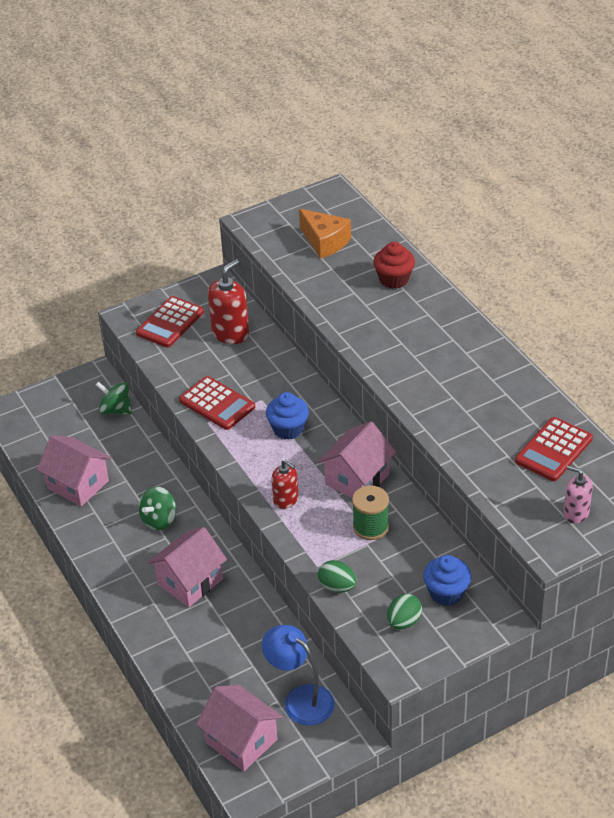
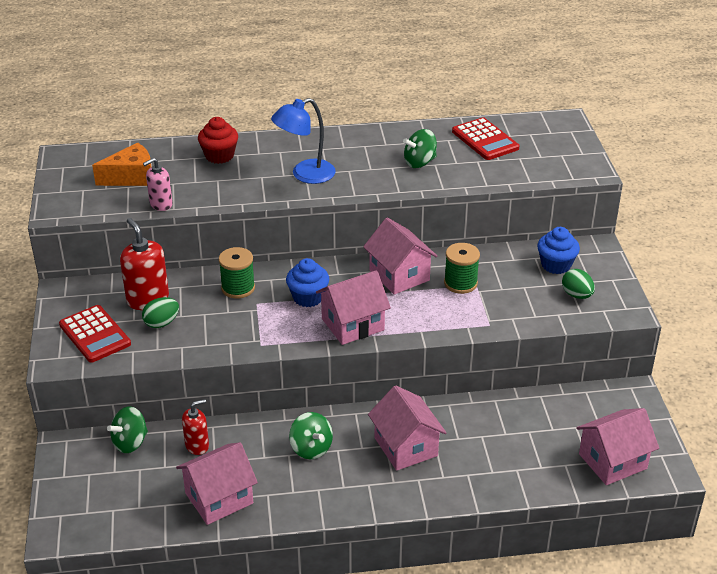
camera: 70 degrees left, 5 degrees down
(217, 404) = (240, 332): red calculator -> none
(265, 470) = (352, 324): none -> pink house
(276, 380) = (238, 288): none -> green spool
(286, 500) = (398, 322): red soap dispenser -> red soap dispenser (197, 445)
(300, 699) = (580, 412): blue lamp -> blue lamp (305, 175)
(337, 587) = (519, 320): green egg -> green egg (162, 323)
(474, 414) = (419, 162): none -> green spinning top
(576, 513) = (558, 150): pink soap dispenser -> pink soap dispenser (161, 204)

